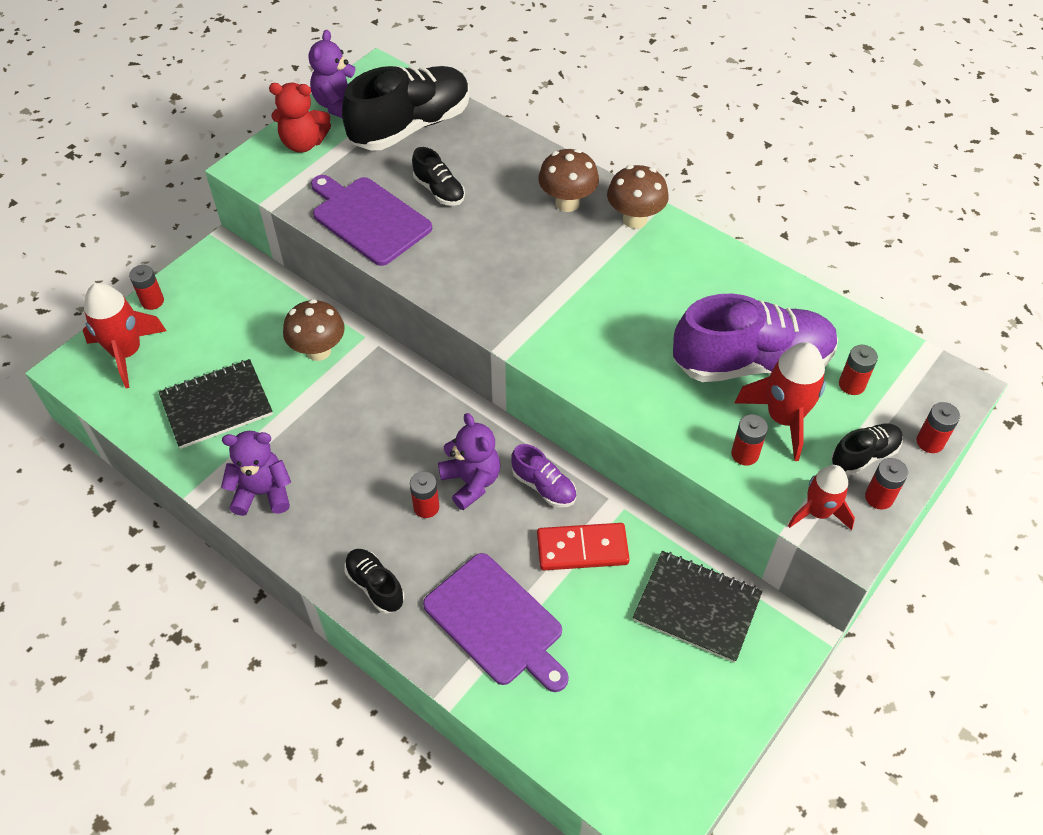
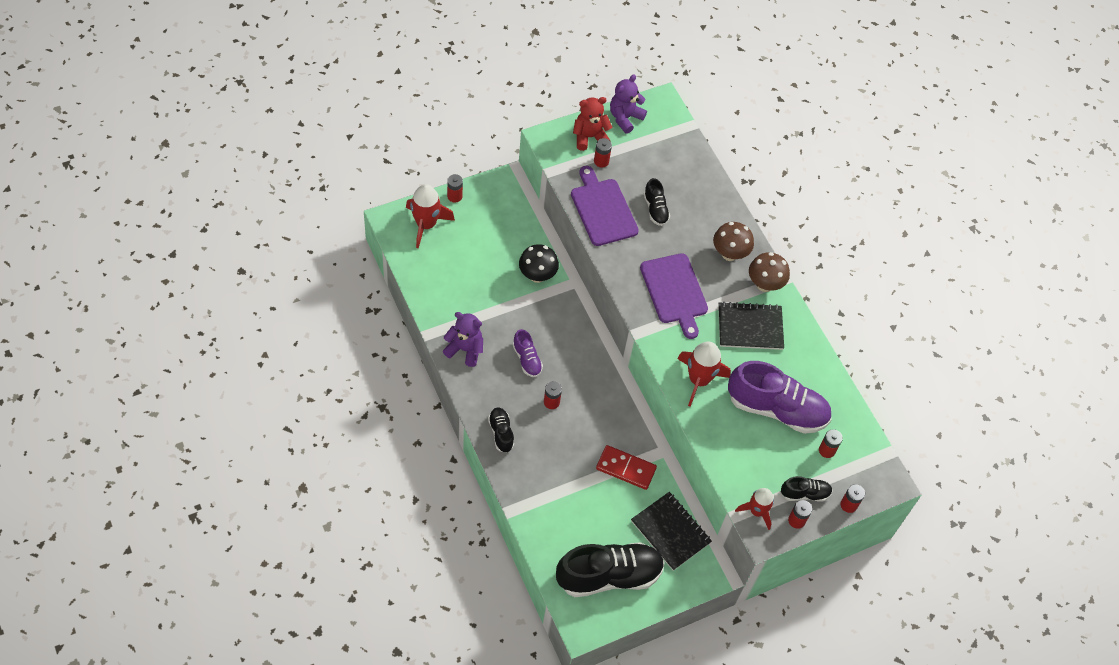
camera: 20 degrees right, 5 degrees up
(216, 405) = (462, 283): black notebook -> black notebook (750, 327)
(303, 143) = (589, 137): red teddy bear -> red teddy bear turned 135 degrees clockwise
(318, 351) = (537, 275): brown mushroom -> black mushroom
(411, 126) = (662, 154): black shoe -> black shoe (609, 576)
(471, 482) = (584, 399): purple teddy bear -> none
(497, 622) = (556, 485): purple cutting board -> purple cutting board (674, 292)
(544, 486) = (624, 422): purple shoe -> purple shoe (527, 359)
(745, 454) = (737, 460): red battery -> red battery (601, 161)
(783, 418) = (773, 450): red rocket -> red rocket (698, 380)

